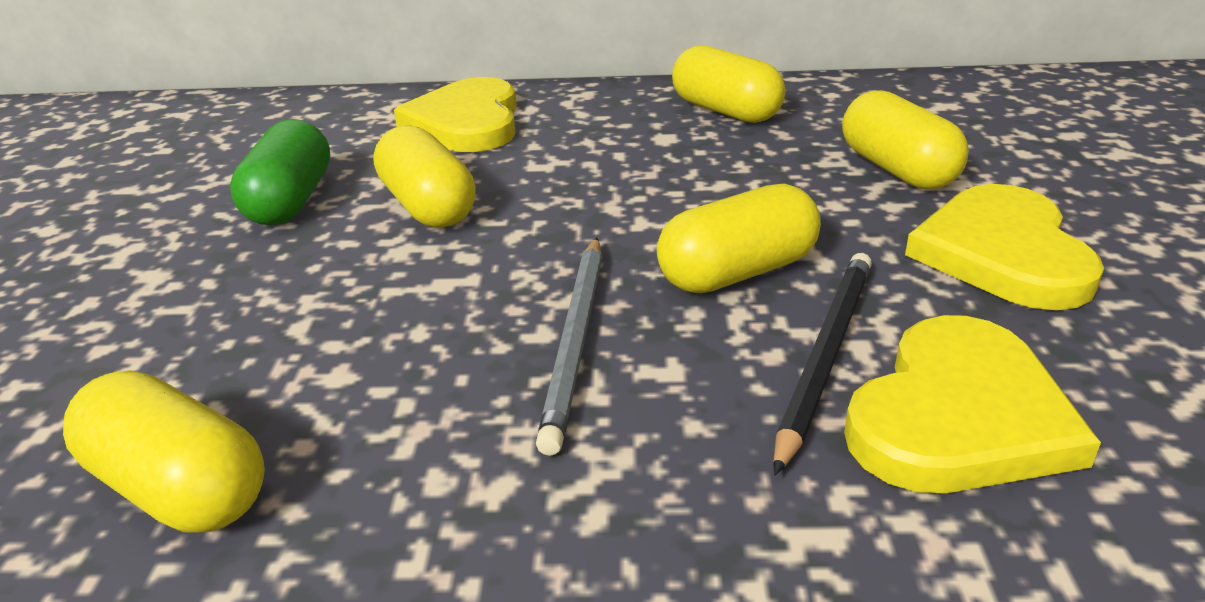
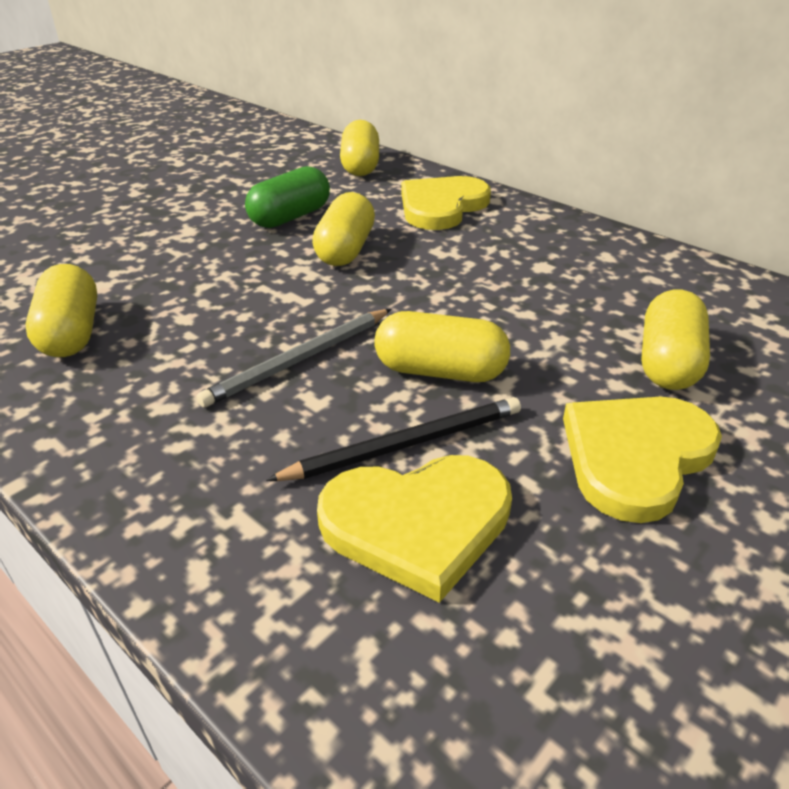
camera: 40 degrees right, 5 degrees up
(725, 111) = (615, 265): yellow capsule -> yellow capsule (360, 166)

